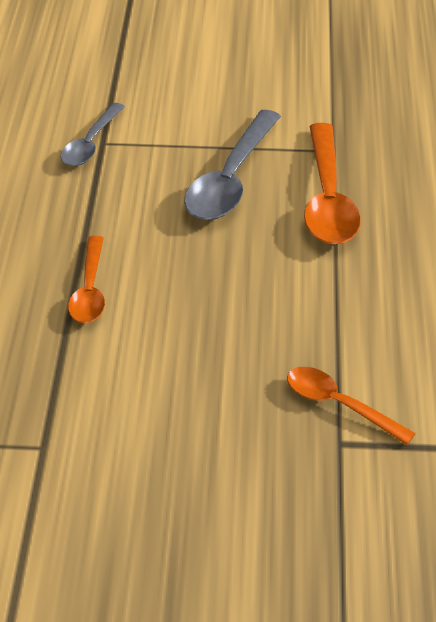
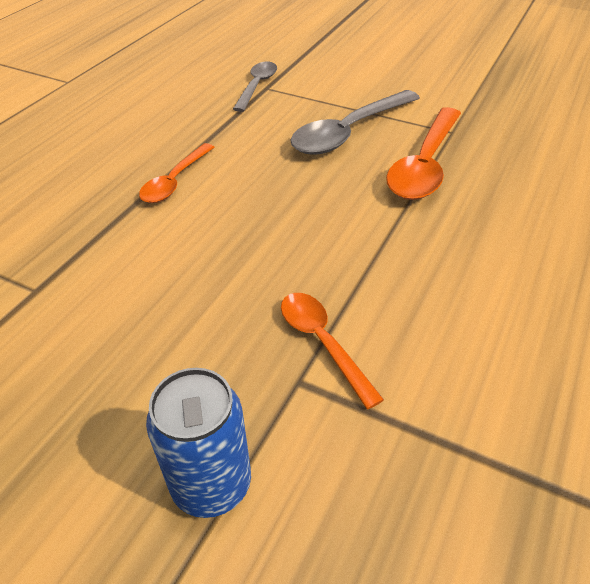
camera: 25 degrees right, 0 degrees up
(91, 143) = (257, 86): grey spoon -> grey spoon turned 150 degrees clockwise
(324, 542) = (211, 484): none -> blue can

